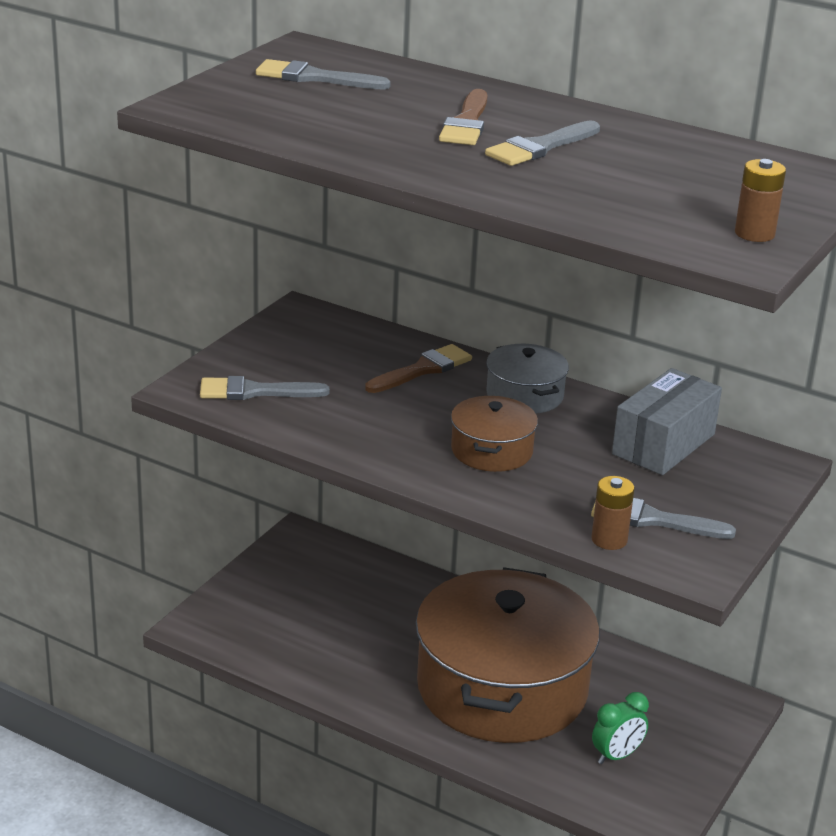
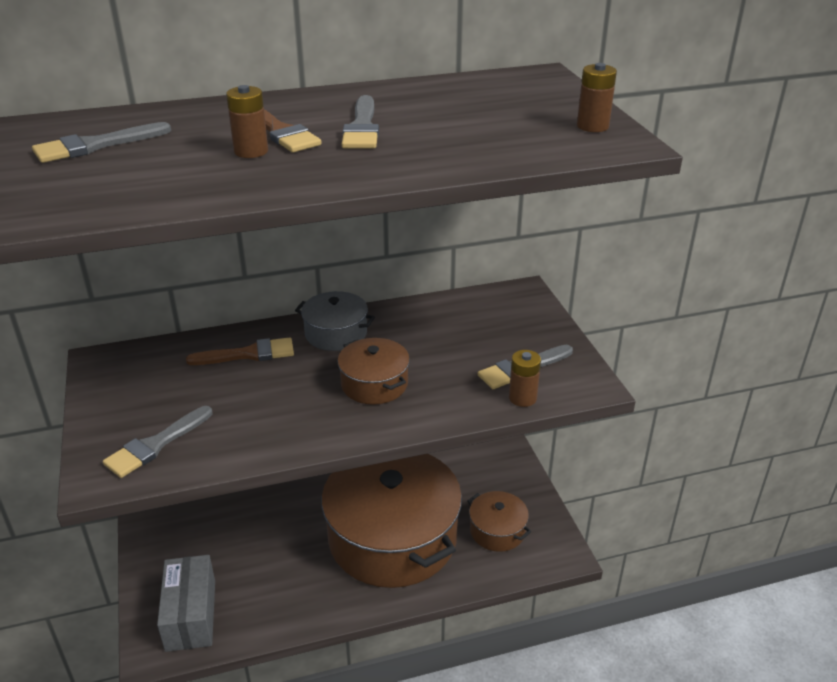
camera: 45 degrees left, 5 degrees up
(413, 128) = (251, 151): none -> brown battery
(423, 369) = (248, 354): brown brush -> brown brush turned 75 degrees clockwise
(616, 756) = (497, 530): green clock -> brown pot
(663, 444) = (454, 317): grey box -> grey box (191, 615)

